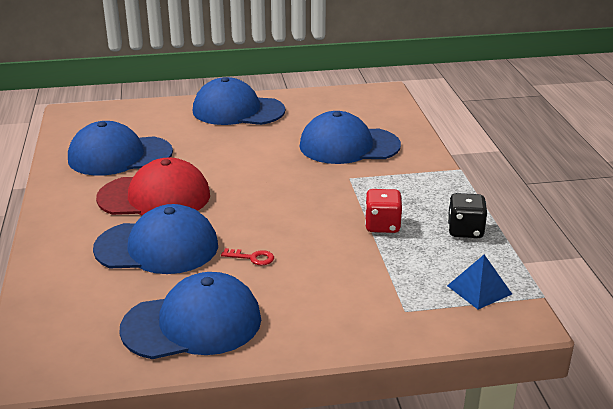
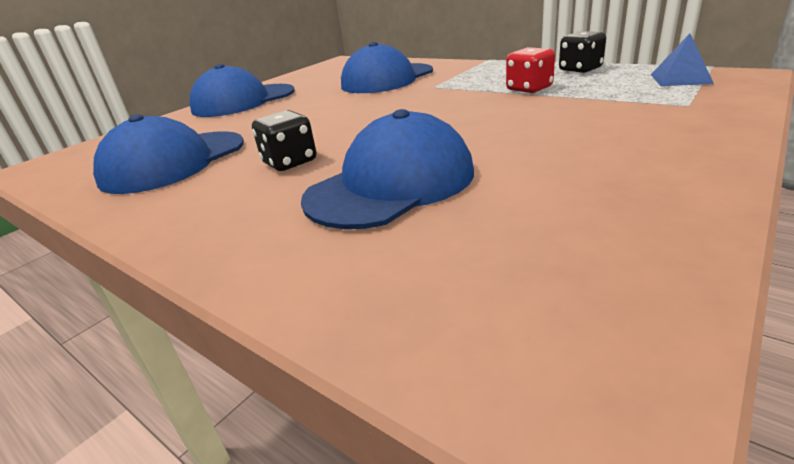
camera: 40 degrees left, 0 degrees up
(154, 197) = (290, 162): red cap -> black dice
(192, 324) = (601, 203): blue cap -> none
(252, 258) = (499, 142): red key -> none

